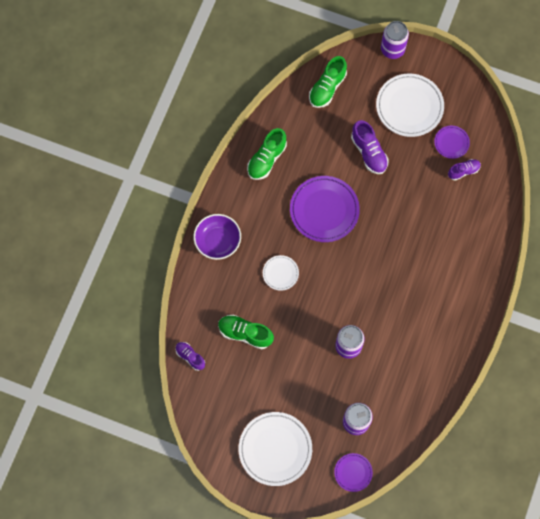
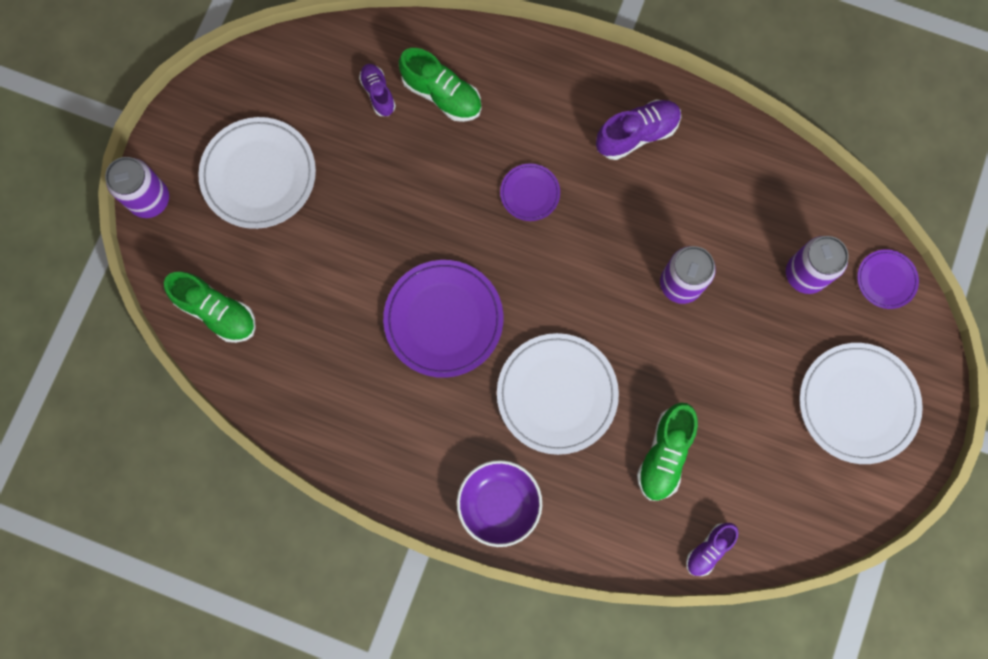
camera: 90 degrees left, 5 degrees up
(266, 159) = (348, 418): green shoe -> green shoe (442, 95)
(280, 273) = (557, 394): white plate -> white plate, size x1.94
(369, 152) = (340, 243): purple shoe -> purple shoe (636, 134)
(451, 143) = (327, 110): purple plate -> purple plate (530, 193)

